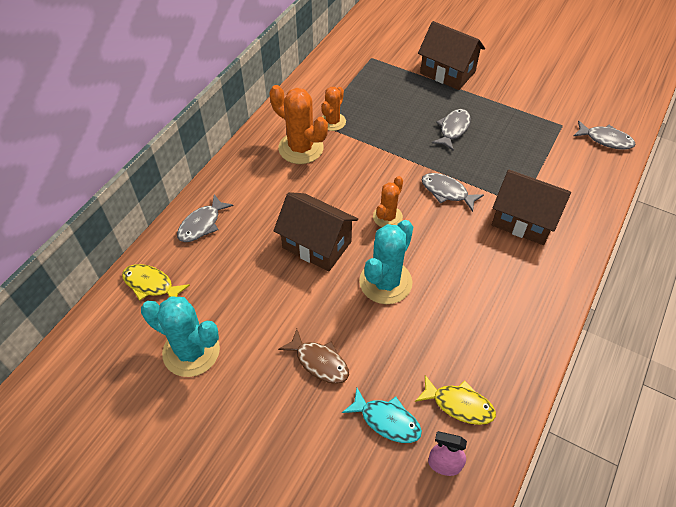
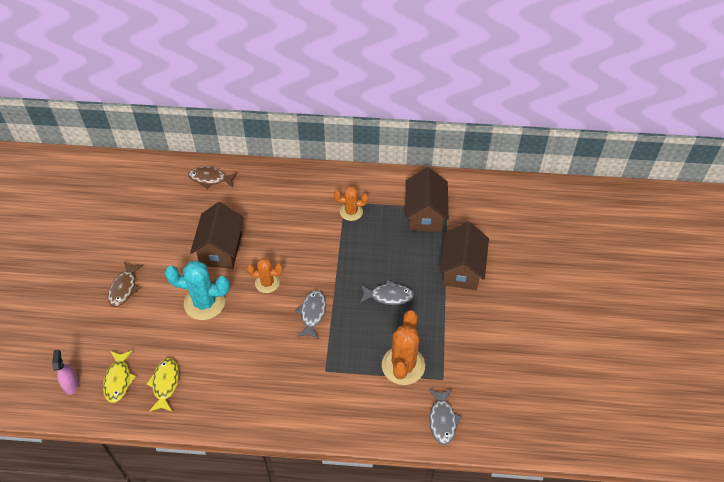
camera: 65 degrees right, 0 degrees up
(151, 285) = (150, 176): yellow fish -> yellow fish (165, 384)
(191, 351) = (108, 218): turquoise cactus -> none
(202, 224) = (210, 179): grey fish -> brown fish
(301, 148) = (311, 203): orange cactus -> orange cactus (403, 365)
(387, 420) = (93, 341): turquoise fish -> none
(523, 220) = (307, 377): brown house -> brown house (425, 214)

